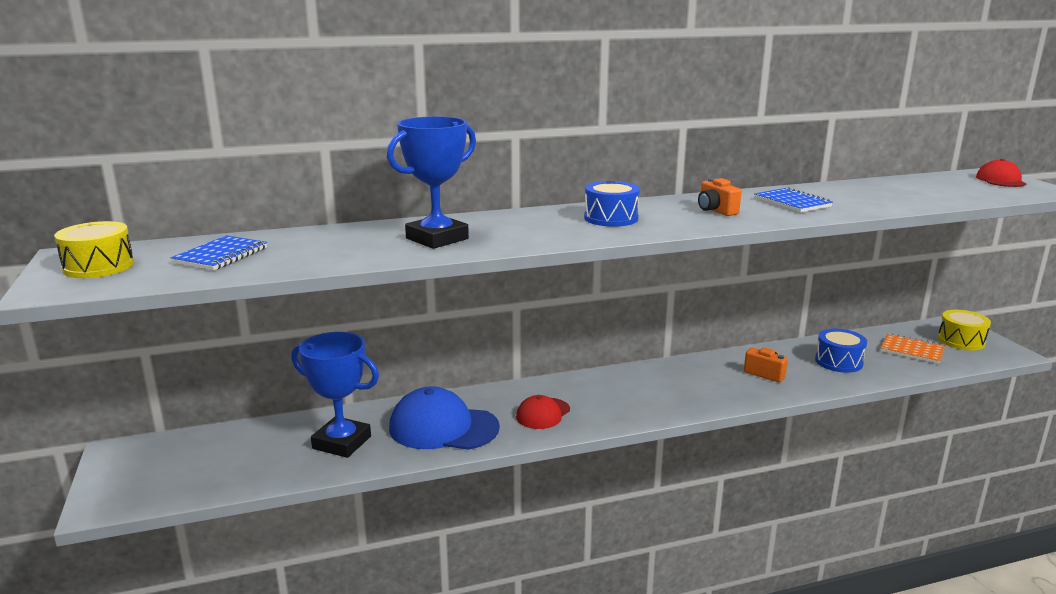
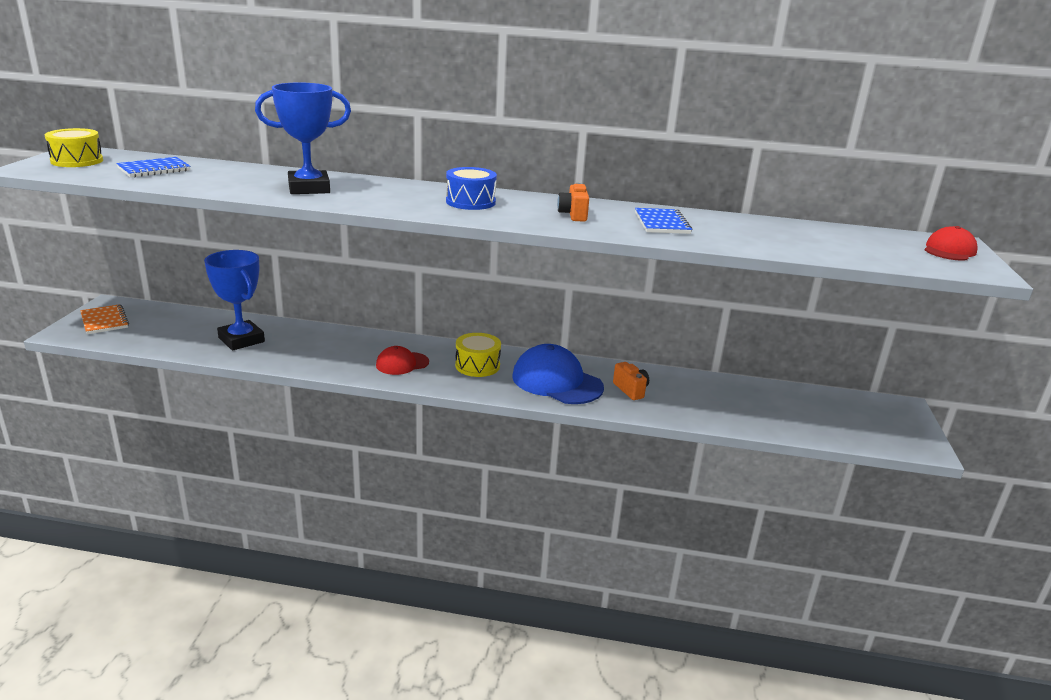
camera: 25 degrees right, 5 degrees up
(443, 427) = (319, 351): blue cap -> blue cap (557, 381)
(838, 362) = (718, 401): blue drum -> none
(912, 350) = (812, 414): orange notebook -> orange notebook (105, 321)
(961, 341) = (883, 421): yellow drum -> yellow drum (477, 365)

